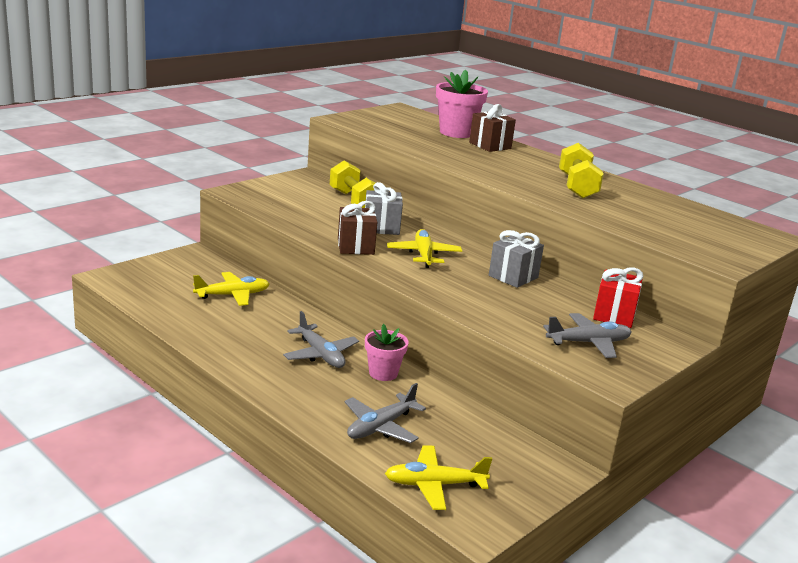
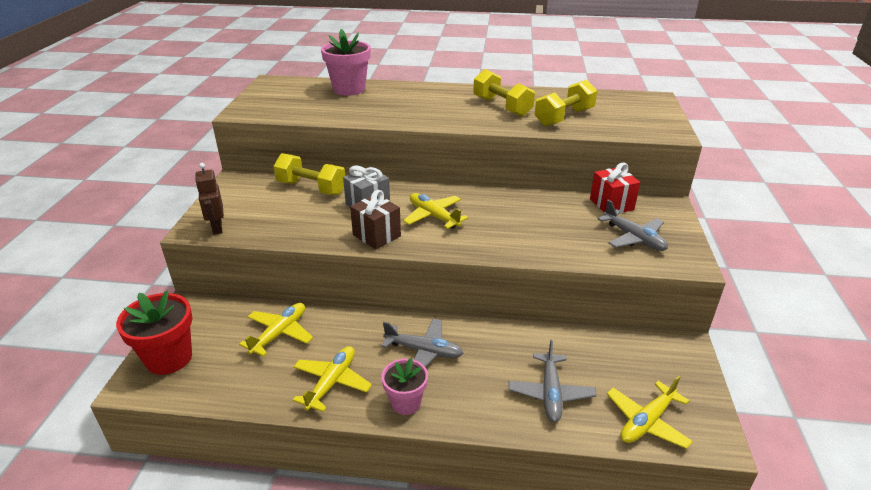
camera: 35 degrees left, 10 degrees up
(145, 274) = (169, 358): none -> red flower pot
(227, 337) = (332, 382): none -> yellow plane
(248, 197) = (217, 228): none -> brown robot
(383, 373) = (487, 339): pink flower pot -> pink flower pot (405, 402)
(490, 145) = (391, 92): brown gift -> none
(513, 276) = (514, 204): grey gift -> none
(588, 343) = (634, 238): grey plane -> grey plane turned 105 degrees clockwise
(625, 213) = (564, 117): none -> yellow dumbbell

